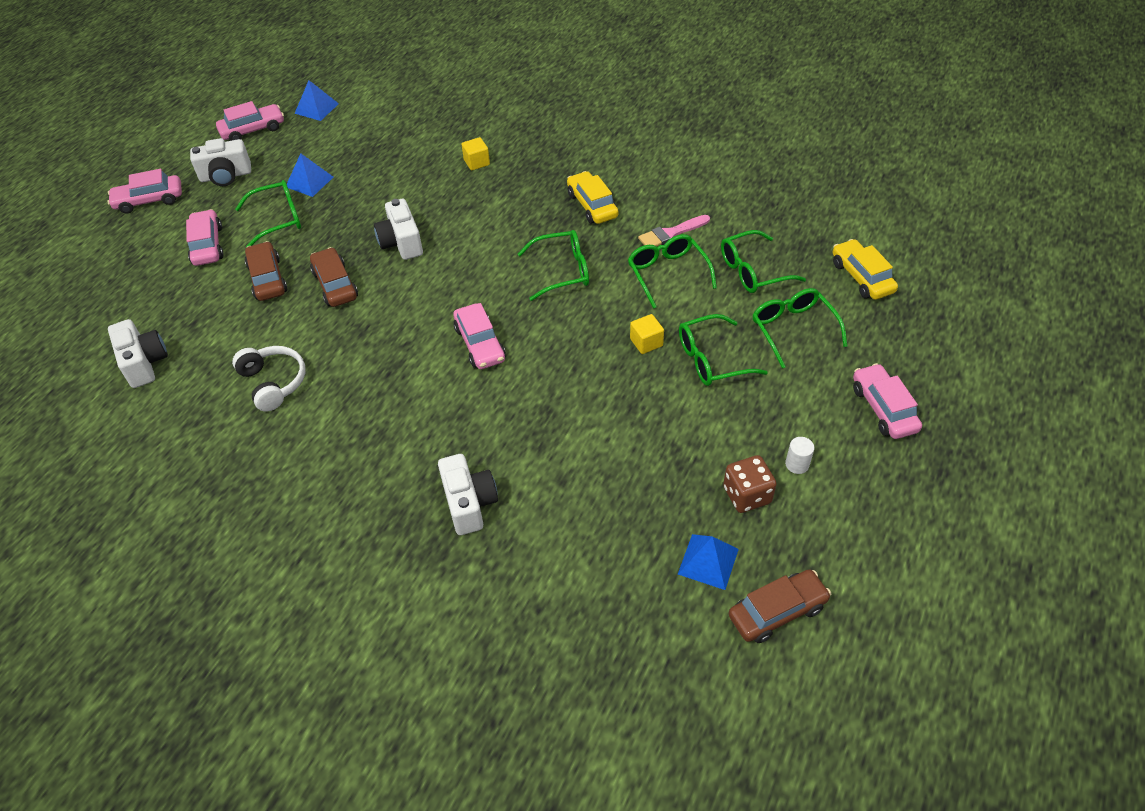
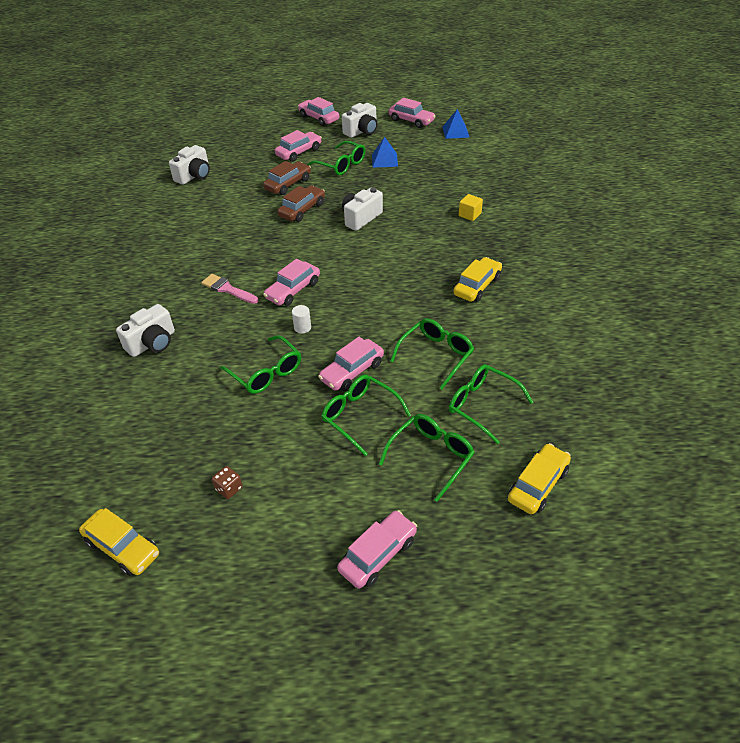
camera: 60 degrees right, 5 degrees down
(226, 176) = (362, 131): white camera -> white camera turned 90 degrees counterclockwise
(273, 383) = (206, 224): white headphones -> none
(562, 271) = (393, 299): green glasses -> green glasses (266, 373)
(646, 342) = (352, 371): yellow cube -> pink car
(671, 233) = (484, 340): pink brush -> pink brush (227, 289)
(708, 561) = (154, 487): blue pyramid -> none
(747, 495) = (229, 488): brown dice -> brown dice, size x0.62
(777, 611) = (122, 548): brown car -> yellow car
(797, 464) = (277, 511): white cylinder -> white cylinder (302, 327)

